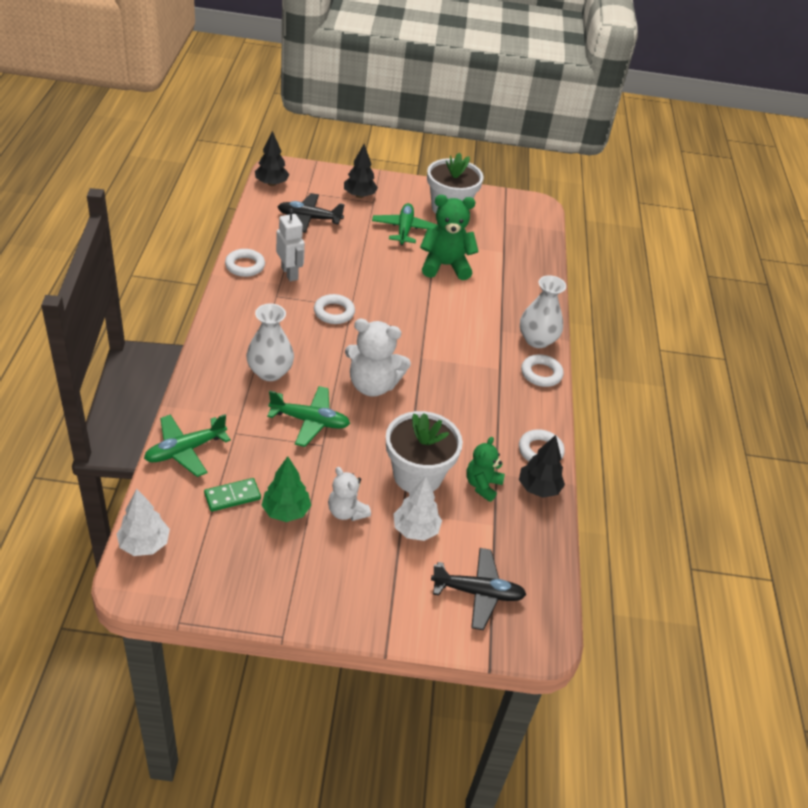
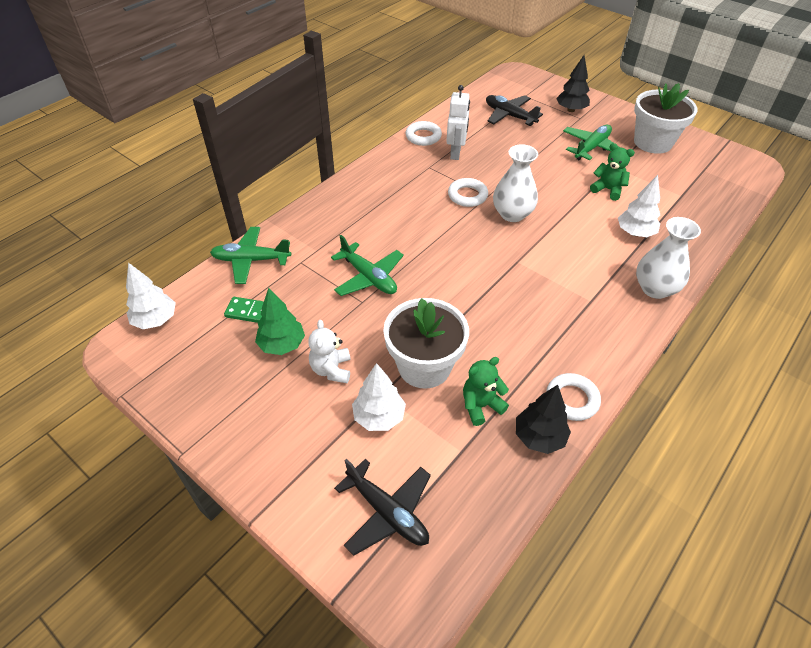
camera: 40 degrees right, 5 degrees up
(270, 372) = (371, 224): white vase -> white vase (512, 214)
(271, 183) = (499, 82): black tree -> none
(373, 385) = (450, 268): white teddy bear -> none
(445, 266) = (608, 189): green teddy bear -> green teddy bear, size x0.60
(492, 298) = (635, 233): none -> white tree
(541, 374) = (634, 323): white ring -> none

